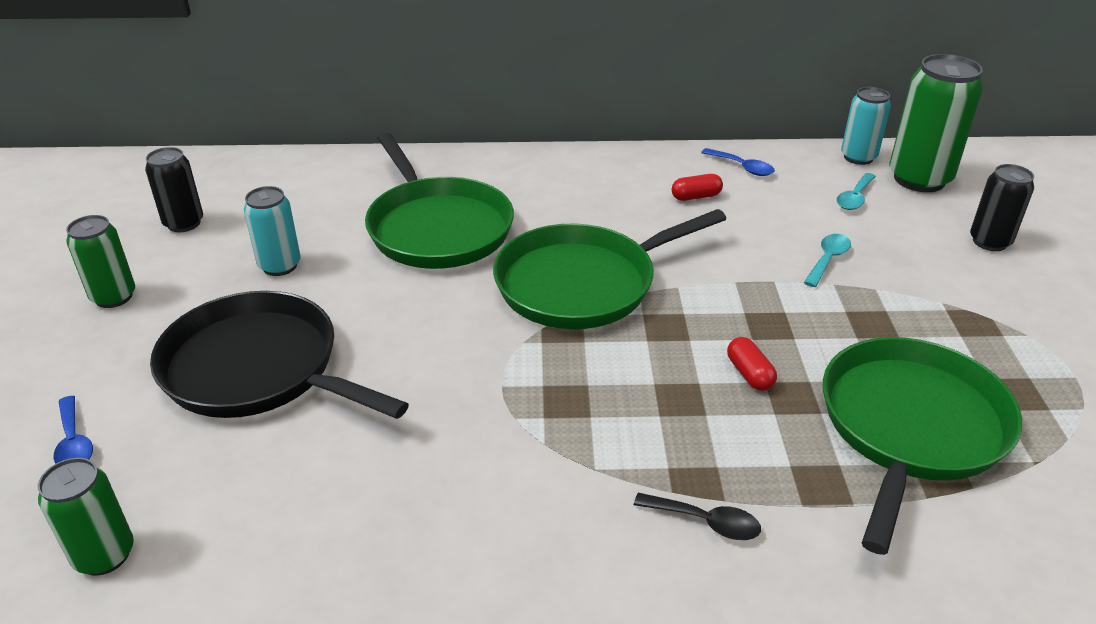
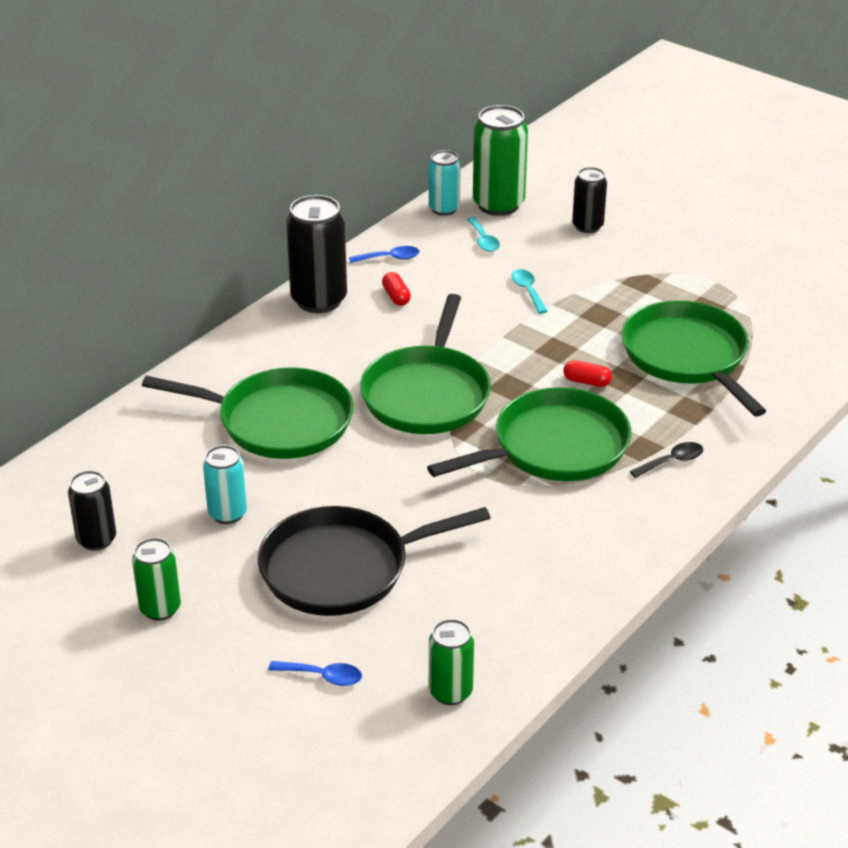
camera: 50 degrees left, 0 degrees up
(608, 409) = (554, 447): none -> green pan
(629, 165) = (319, 300): none -> black can
(696, 197) = (396, 296): red capsule -> red capsule turned 45 degrees counterclockwise

